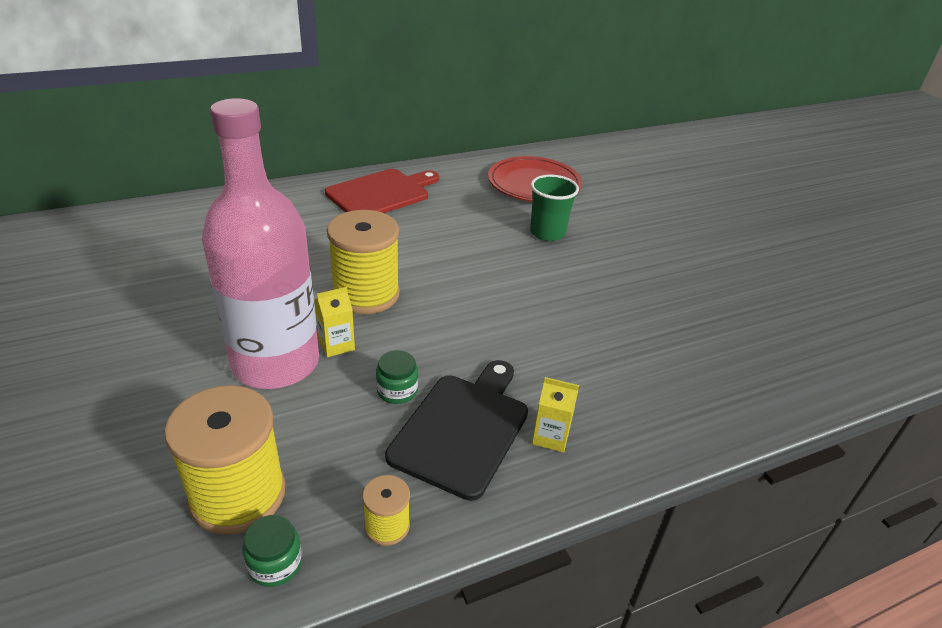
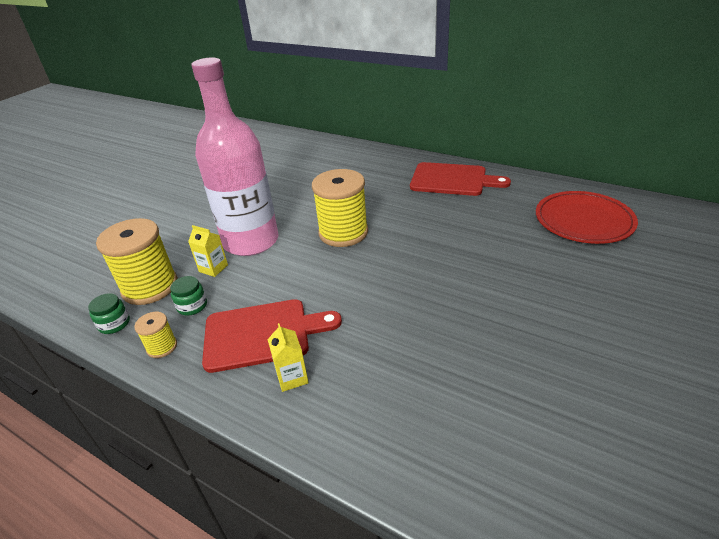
camera: 60 degrees right, 0 degrees up
(336, 345) = (286, 250): yellow carton -> yellow carton (213, 268)
(397, 390) = (271, 291): green jar -> green jar (192, 306)
(462, 429) = (262, 334): black cutting board -> red cutting board
(547, 233) = (527, 260): green cup -> none

